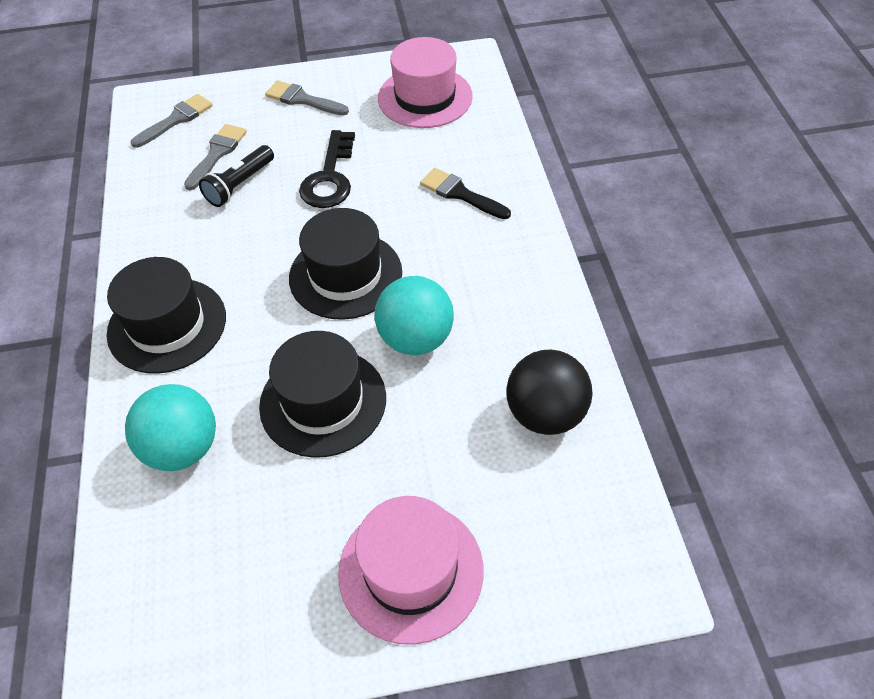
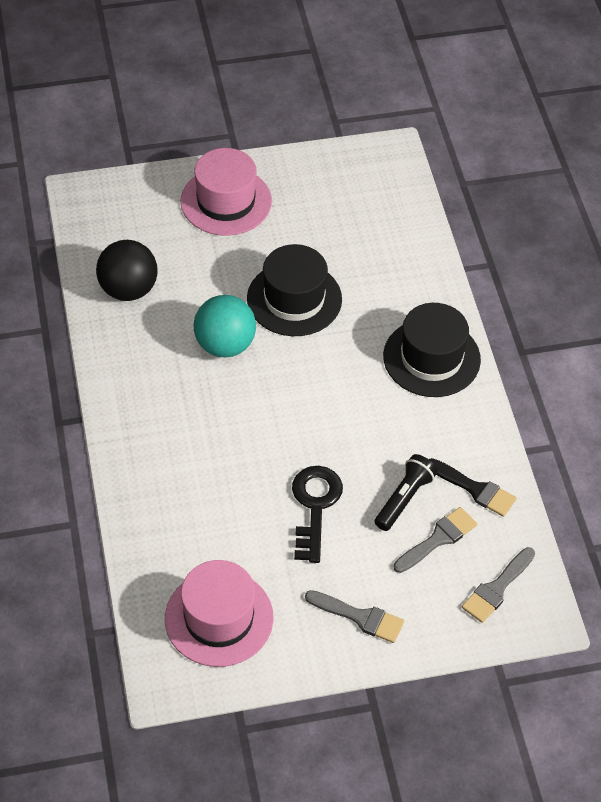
camera: 175 degrees right, 0 degrees up
(183, 448) = (391, 269): turquoise ball -> none
(217, 154) = (438, 539): grey brush -> grey brush turned 150 degrees counterclockwise
(345, 275) = (287, 401): black hat -> none
(460, 194) = (183, 485): black brush -> black brush (475, 489)

